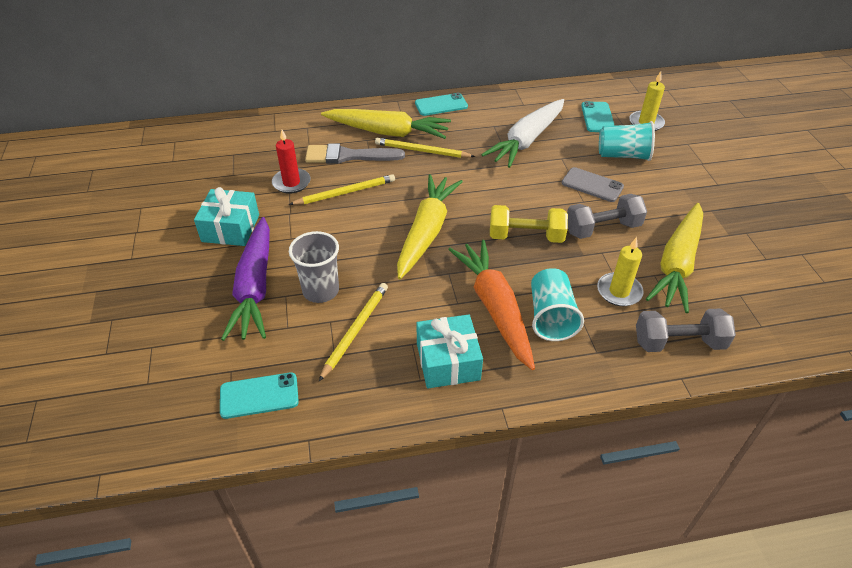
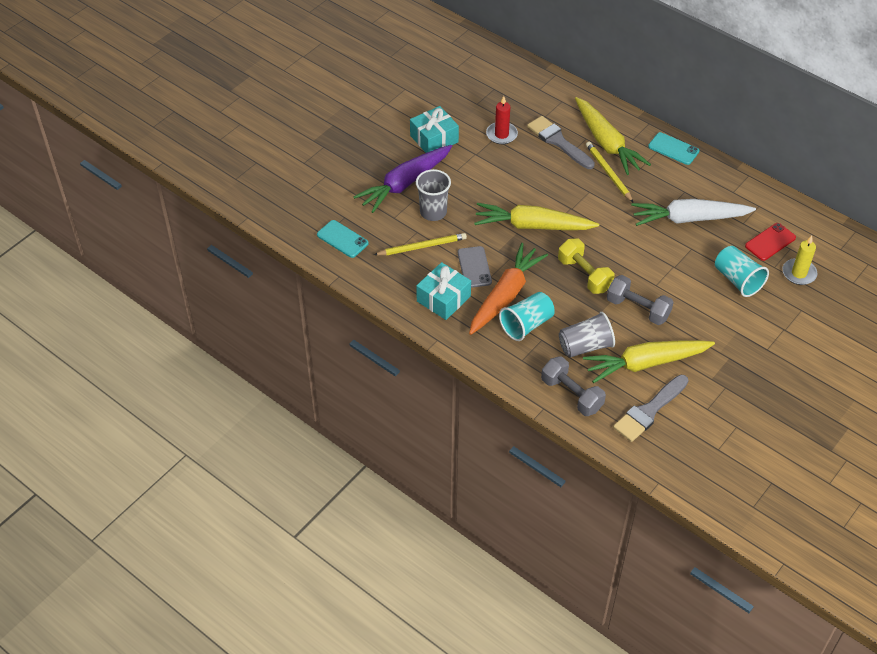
camera: 50 degrees right, 5 degrees up
(345, 192) = (522, 165): yellow pencil -> none
(426, 232) = (533, 226): yellow carrot -> yellow carrot turned 150 degrees counterclockwise
(592, 185) = (680, 280): grey phone -> grey phone (474, 267)
(597, 117) = (770, 242): turquoise phone -> red phone
(619, 291) = (585, 346): yellow candle -> grey cup
(742, 298) = (649, 410): none -> grey brush

